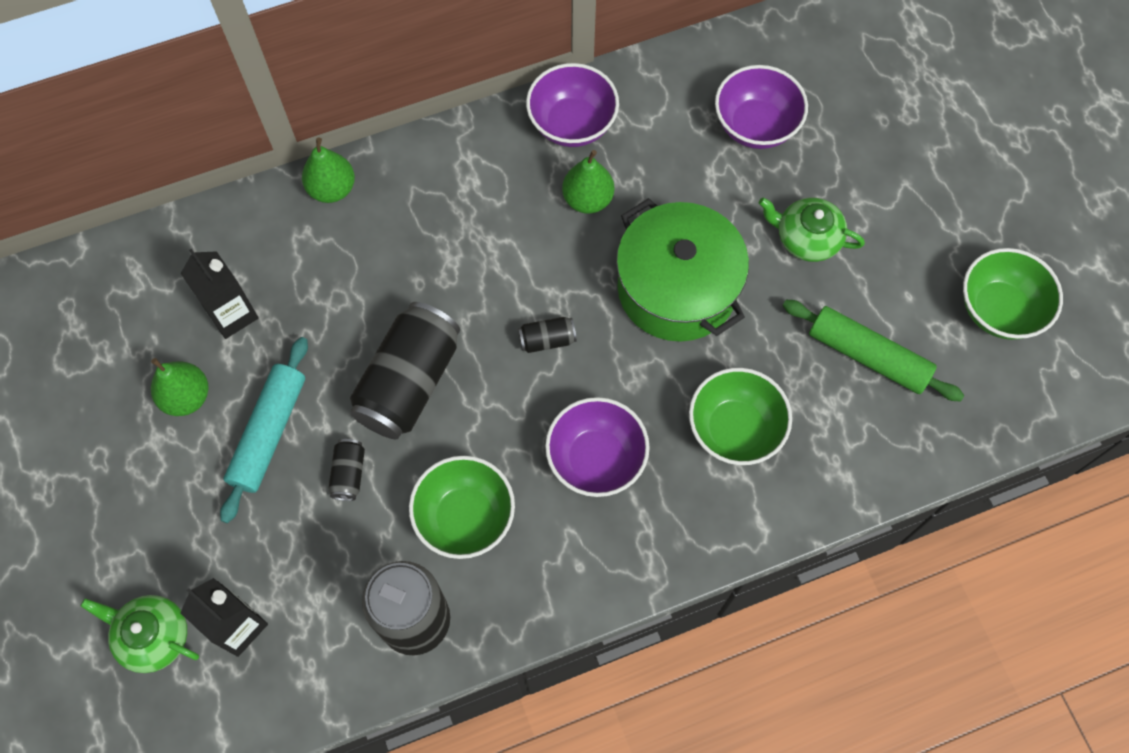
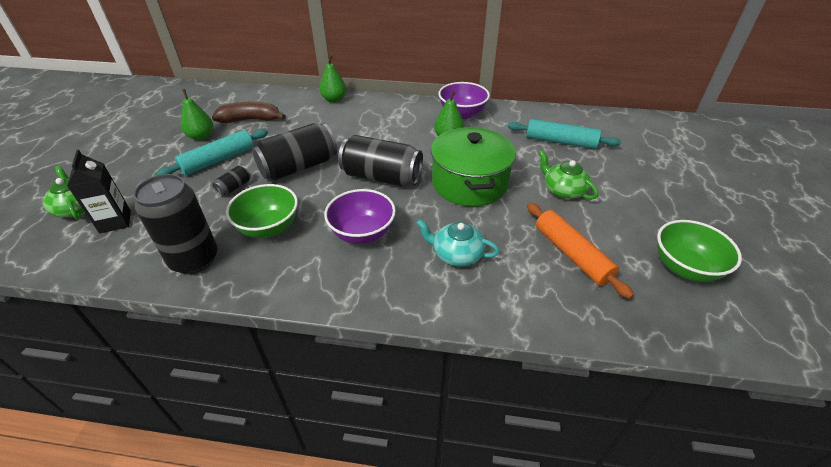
camera: 30 degrees right, 25 degrees down
(232, 314) = (250, 120): black carton -> brown banana
(547, 340) = (381, 177): black can -> black can, size x2.27
(734, 429) = (456, 254): green bowl -> turquoise teapot
(755, 126) = (560, 141): purple bowl -> turquoise rolling pin
(868, 355) = (572, 254): green rolling pin -> orange rolling pin

